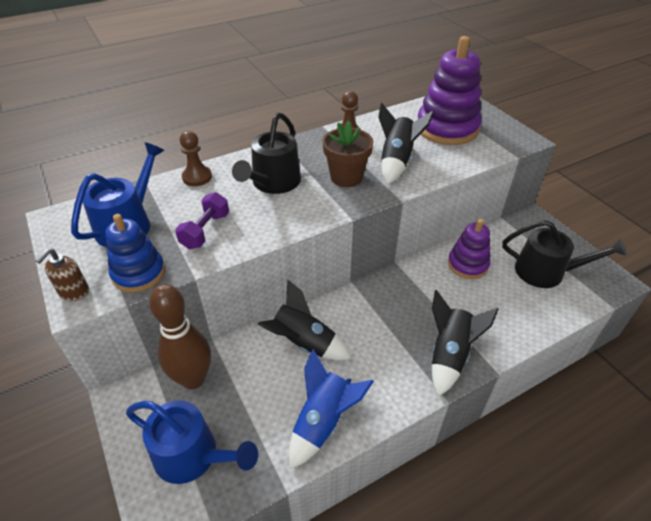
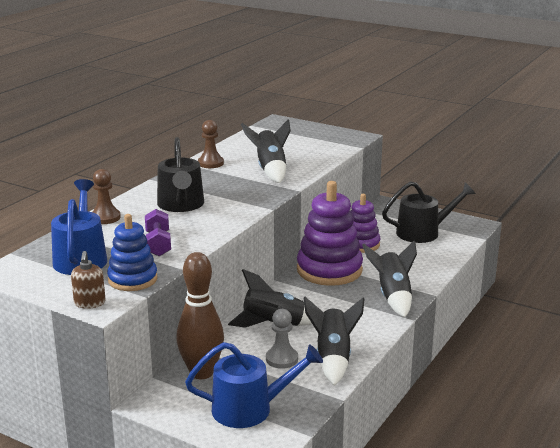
camera: 30 degrees left, 20 degrees down
(275, 396) = (282, 359): none -> grey pawn
(323, 421) = (333, 358): blue rocket -> black rocket
(346, 177) = (239, 188): brown flower pot -> none
(447, 129) = (290, 142): purple stacking toy -> purple stacking toy (329, 270)

